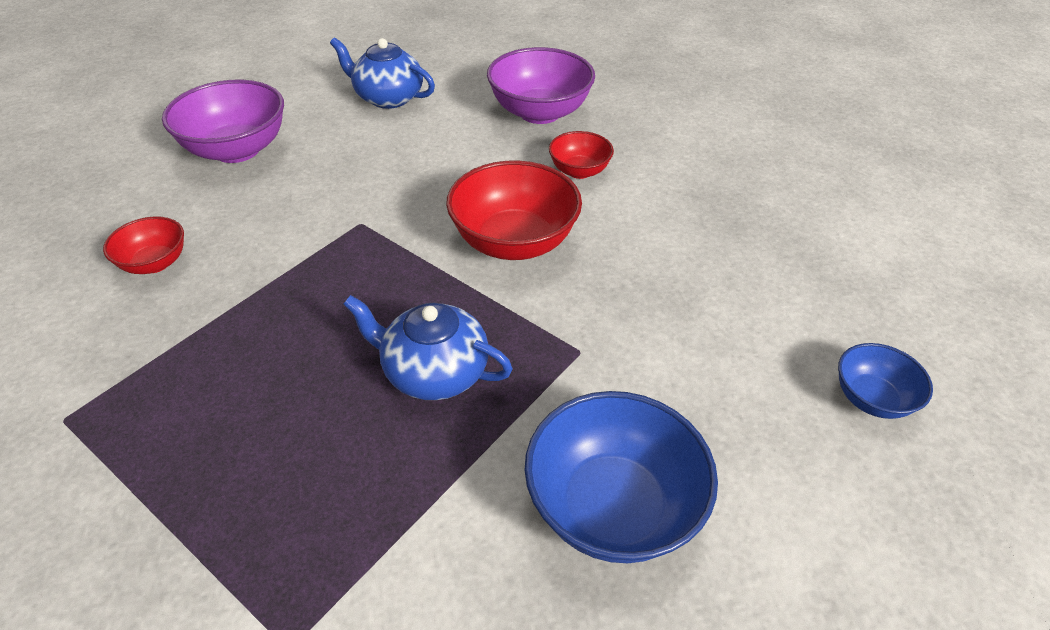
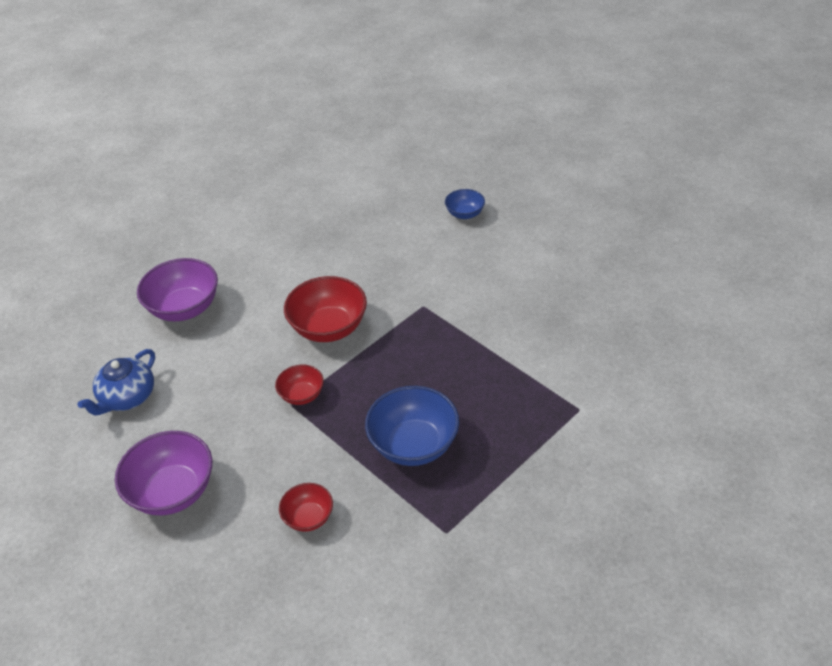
camera: 80 degrees left, 0 degrees up
(434, 372) = (430, 364): blue teapot -> none
(579, 171) = (264, 293): red bowl -> red bowl (302, 395)
(612, 506) = (516, 303): blue bowl -> blue bowl (414, 445)

